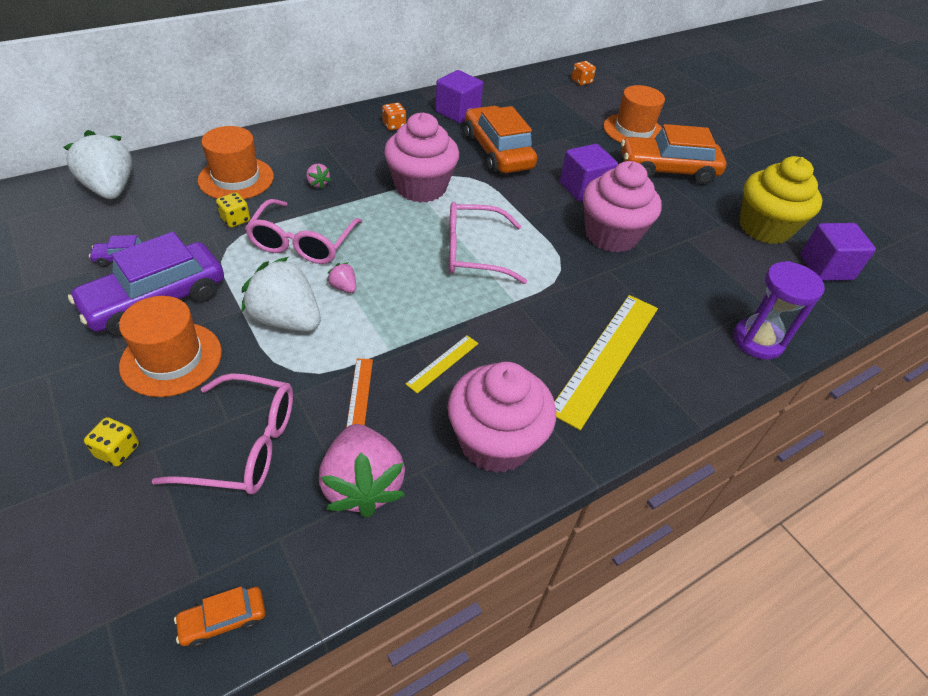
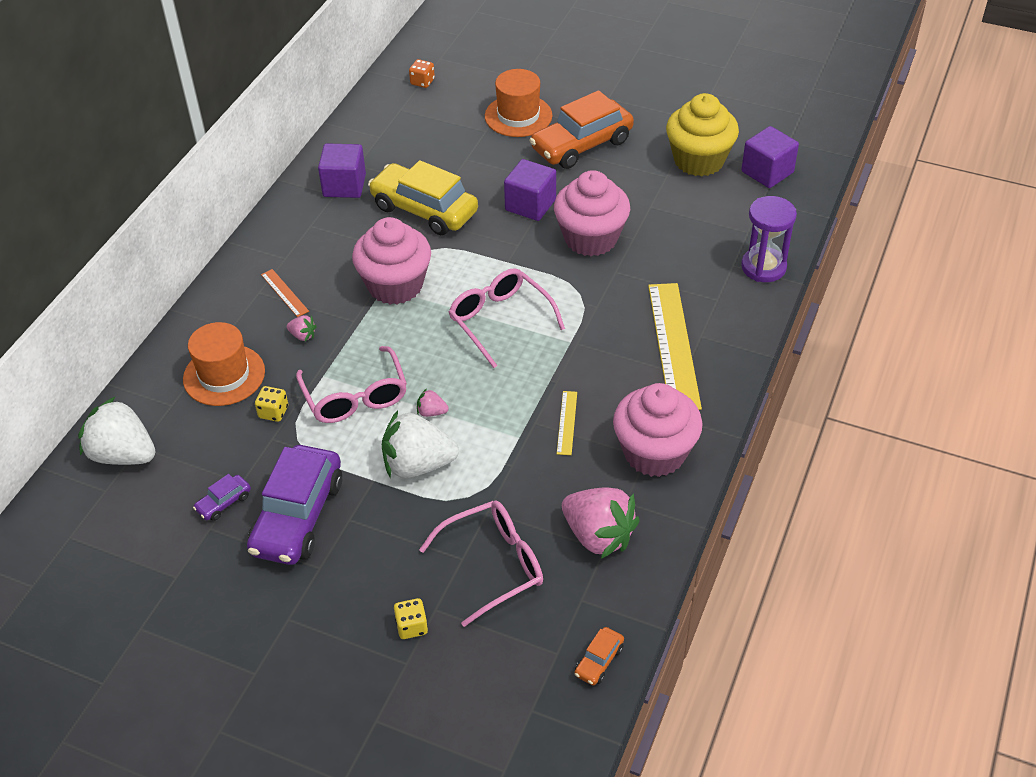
camera: 30 degrees left, 0 degrees up
(171, 359) = (368, 547): orange hat -> none
(359, 396) = (534, 482): orange ruler -> orange ruler (284, 293)
(394, 125) = (302, 235): orange dice -> none
(473, 252) = (500, 320): pink glasses -> pink glasses turned 90 degrees clockwise
(497, 152) = (424, 210): orange car -> yellow car

